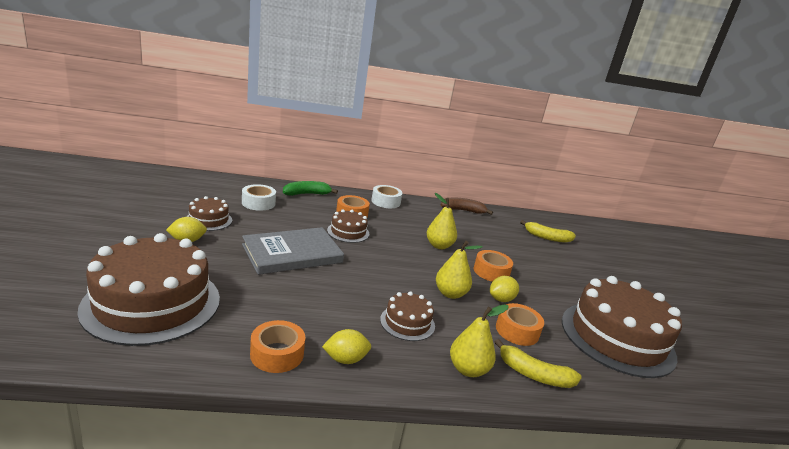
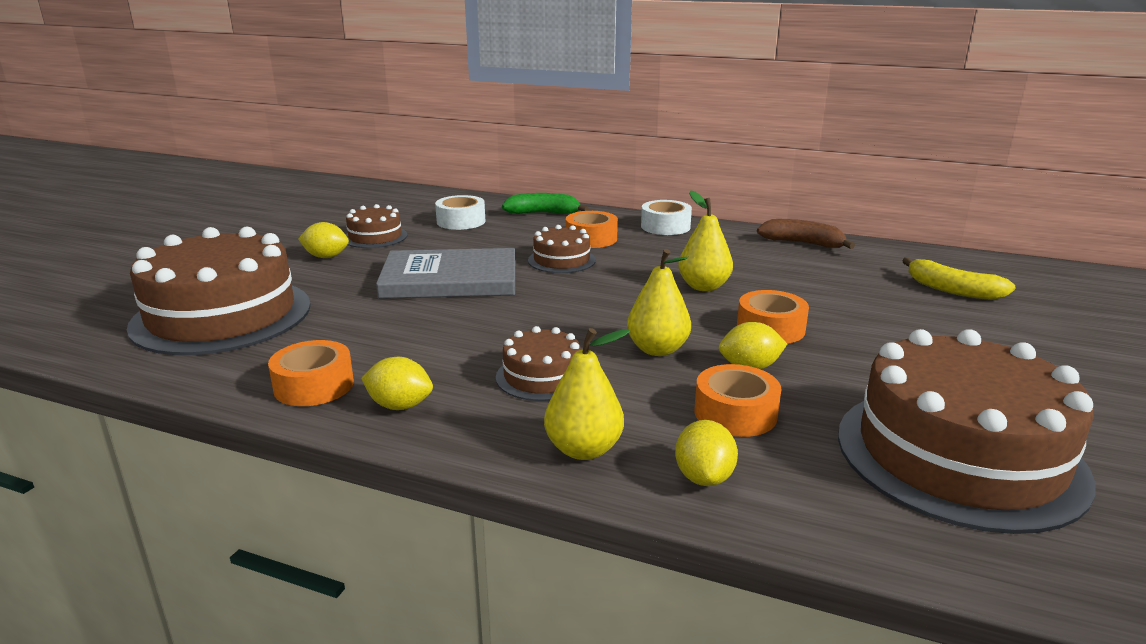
camera: 30 degrees right, 0 degrees up
(534, 374) = (704, 477): yellow banana -> yellow lemon

